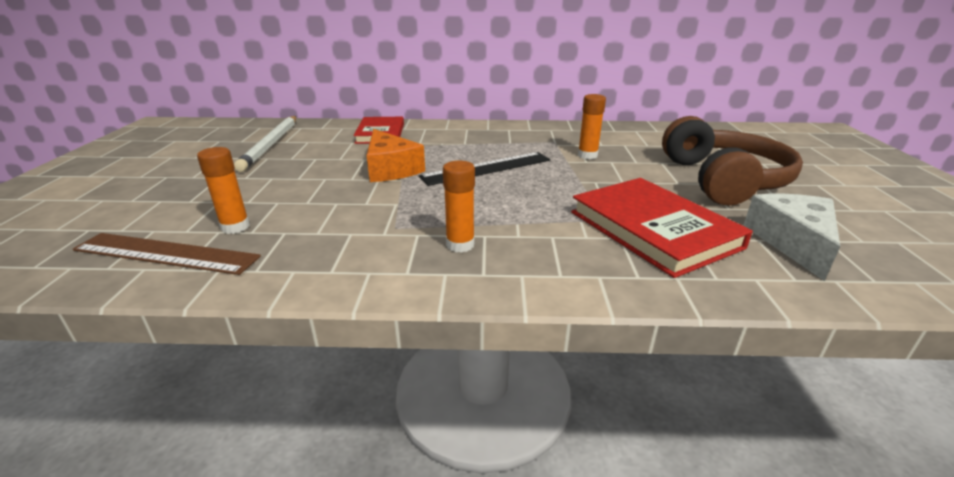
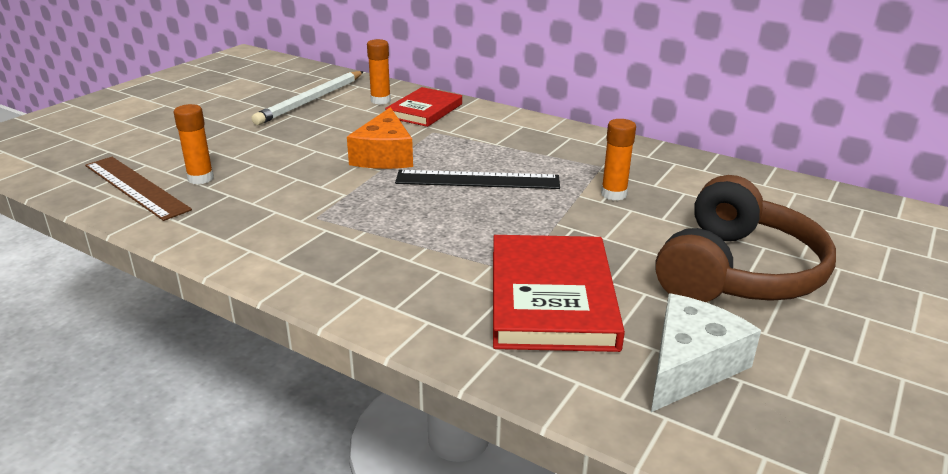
camera: 30 degrees right, 0 degrees up
(460, 245) = (348, 251): orange glue stick -> orange glue stick (380, 100)

